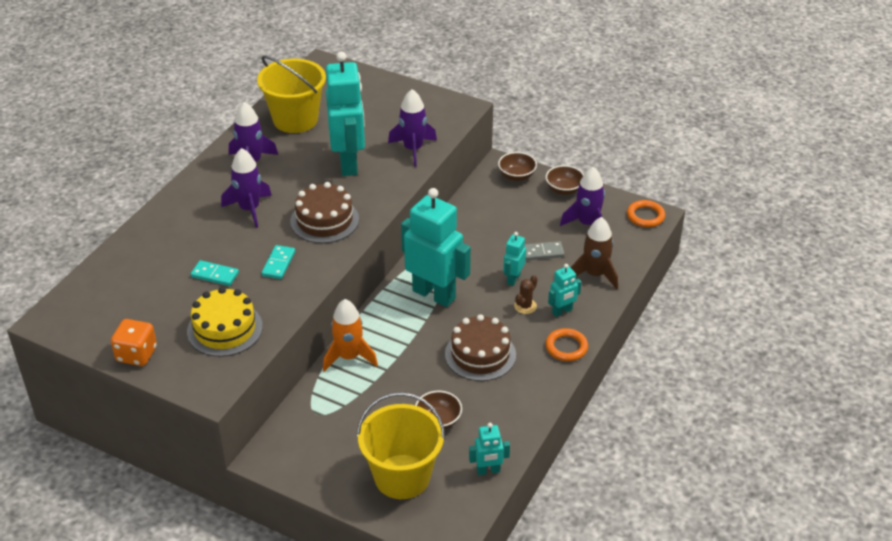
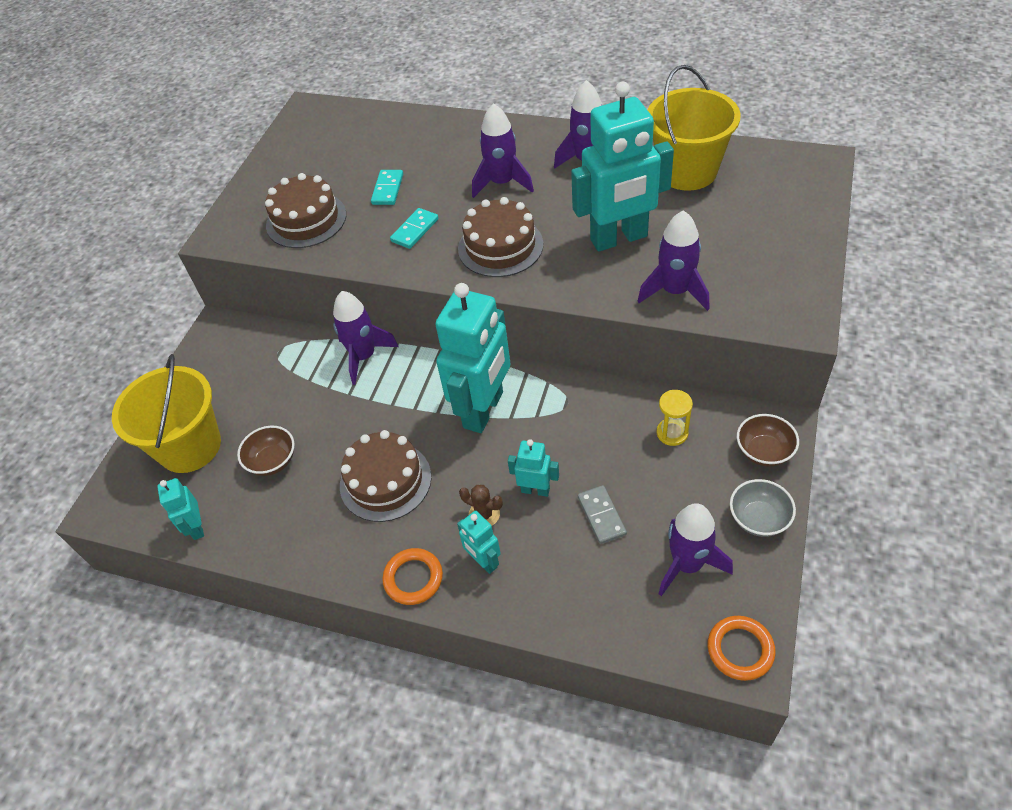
camera: 85 degrees right, 10 degrees up
(136, 354) = (266, 173): orange dice -> none
(225, 329) = (306, 220): yellow cake -> brown cake
(278, 264) = (415, 230): turquoise domino -> turquoise domino turned 60 degrees counterclockwise
(349, 357) = (364, 356): orange rocket -> purple rocket
(488, 209) = (672, 433): none -> yellow hourglass
(564, 189) = (758, 519): brown bowl -> grey bowl
(595, 274) = (573, 593): brown rocket -> none

